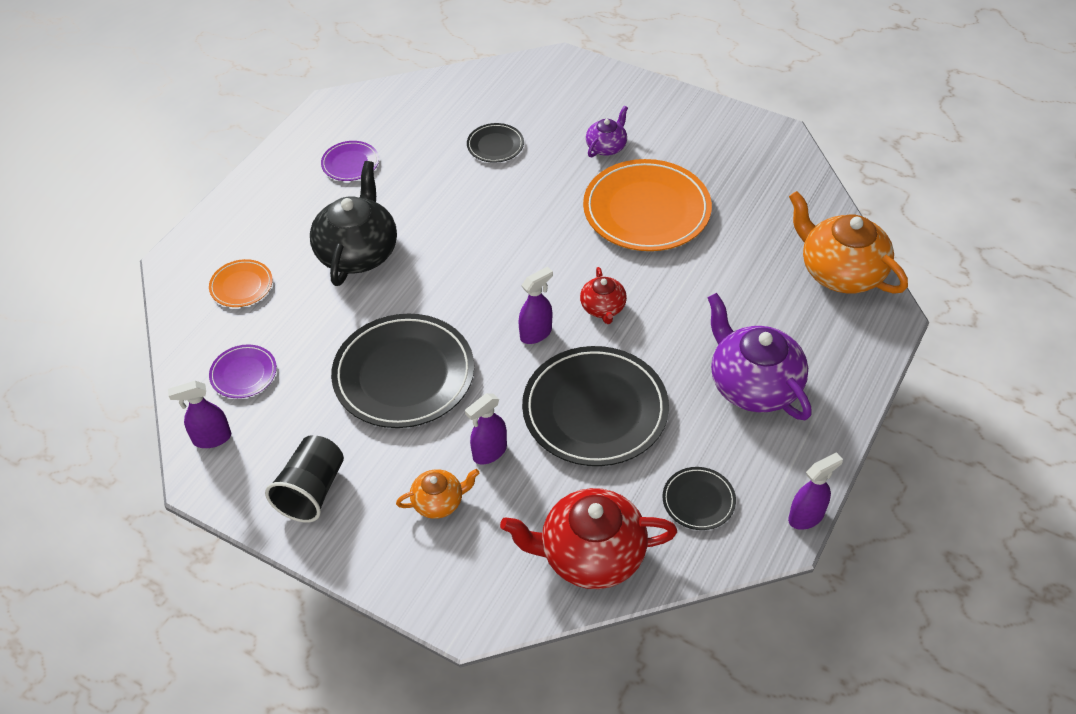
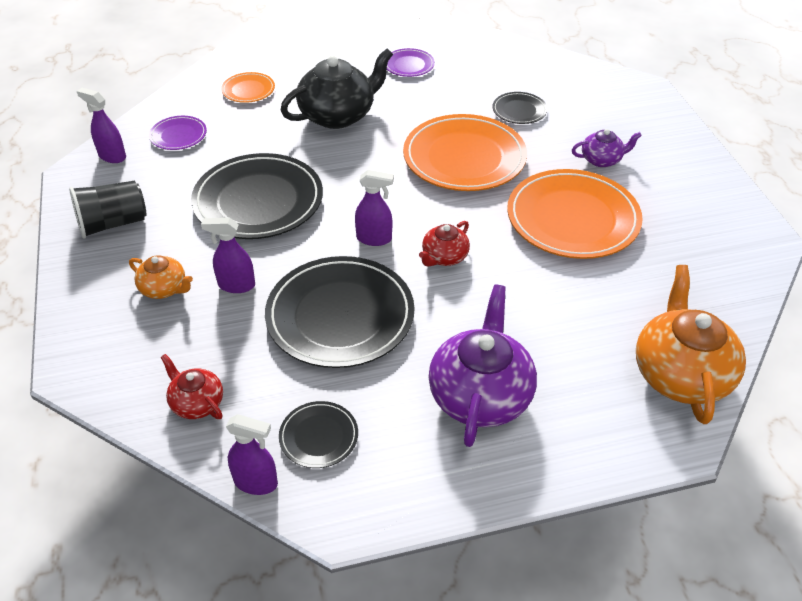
camera: 45 degrees right, 5 degrees down
(509, 216) = (464, 157): none -> orange plate
(590, 554) = (196, 403): red teapot -> red teapot, size x0.52
(806, 516) = (379, 525): purple spray bottle -> purple spray bottle (256, 482)

